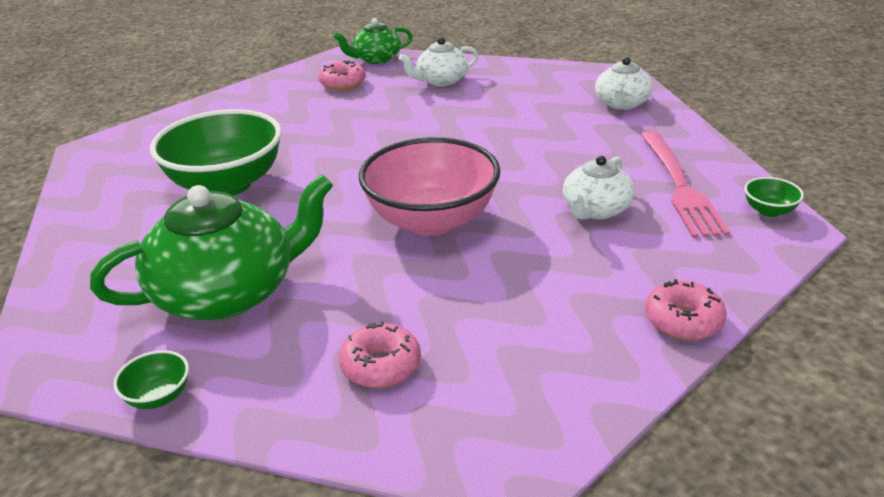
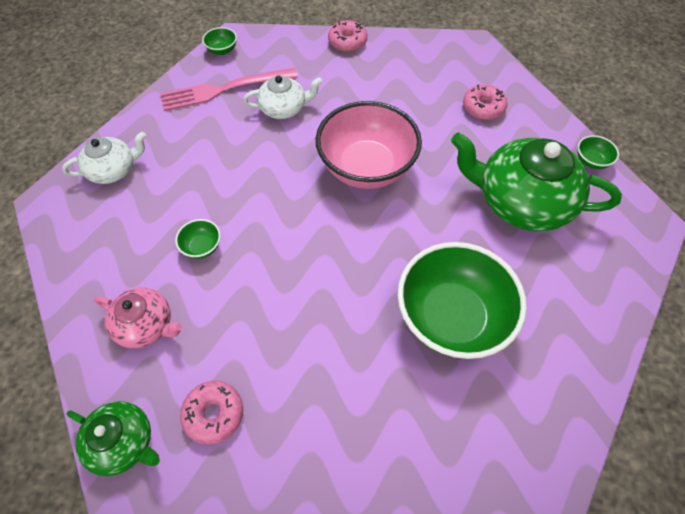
camera: 135 degrees left, 25 degrees up
(441, 80) = (146, 325): white teapot -> pink teapot
(475, 114) = (202, 247): none -> green bowl
(679, 186) = (224, 89): pink fork -> pink fork turned 150 degrees counterclockwise

